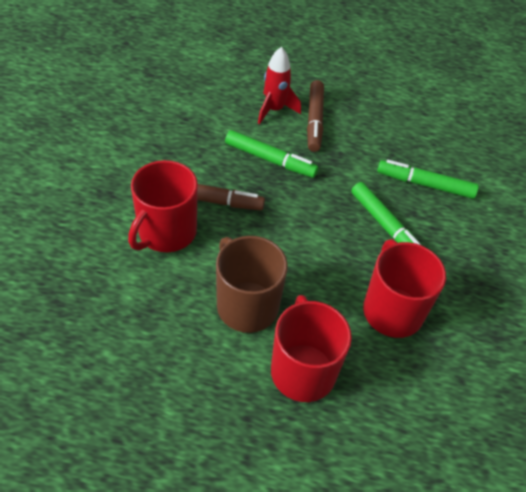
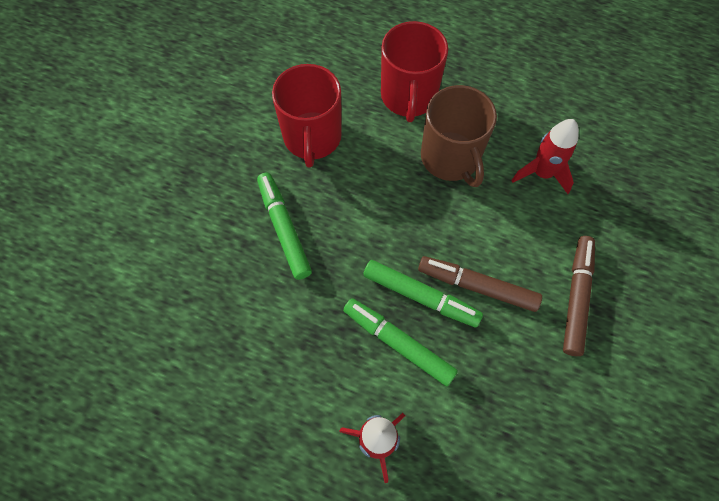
camera: 165 degrees left, 15 degrees up
(151, 300) = (542, 173): none -> red rocket
(166, 232) = (529, 248): red mug -> none
(314, 120) = (322, 412): brown marker -> brown marker (576, 297)
(425, 184) = (214, 282): green marker -> green marker (421, 296)

